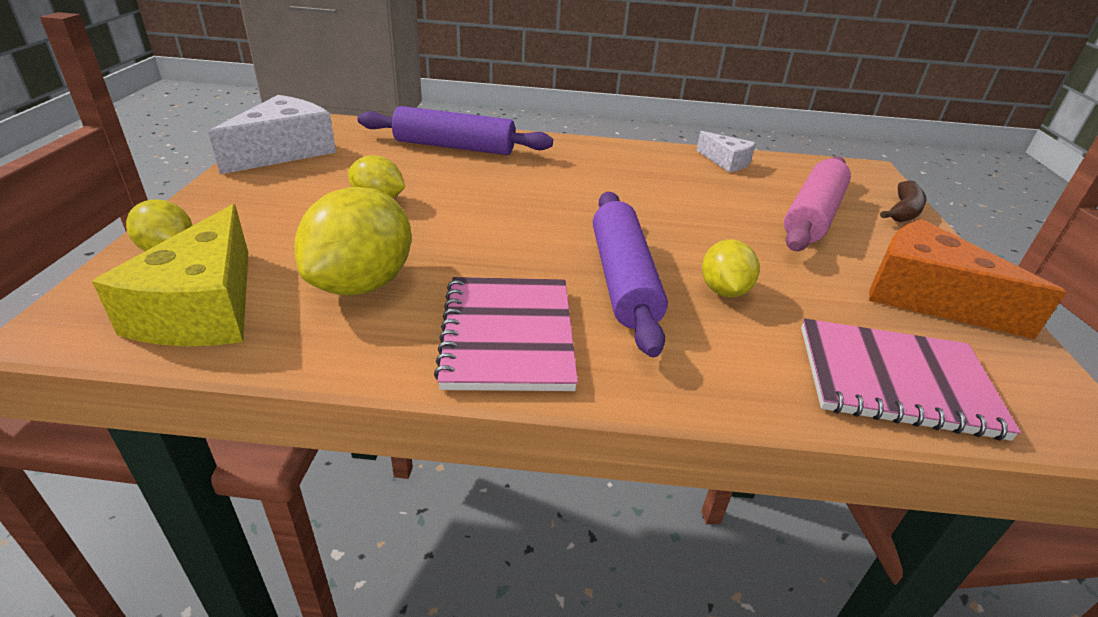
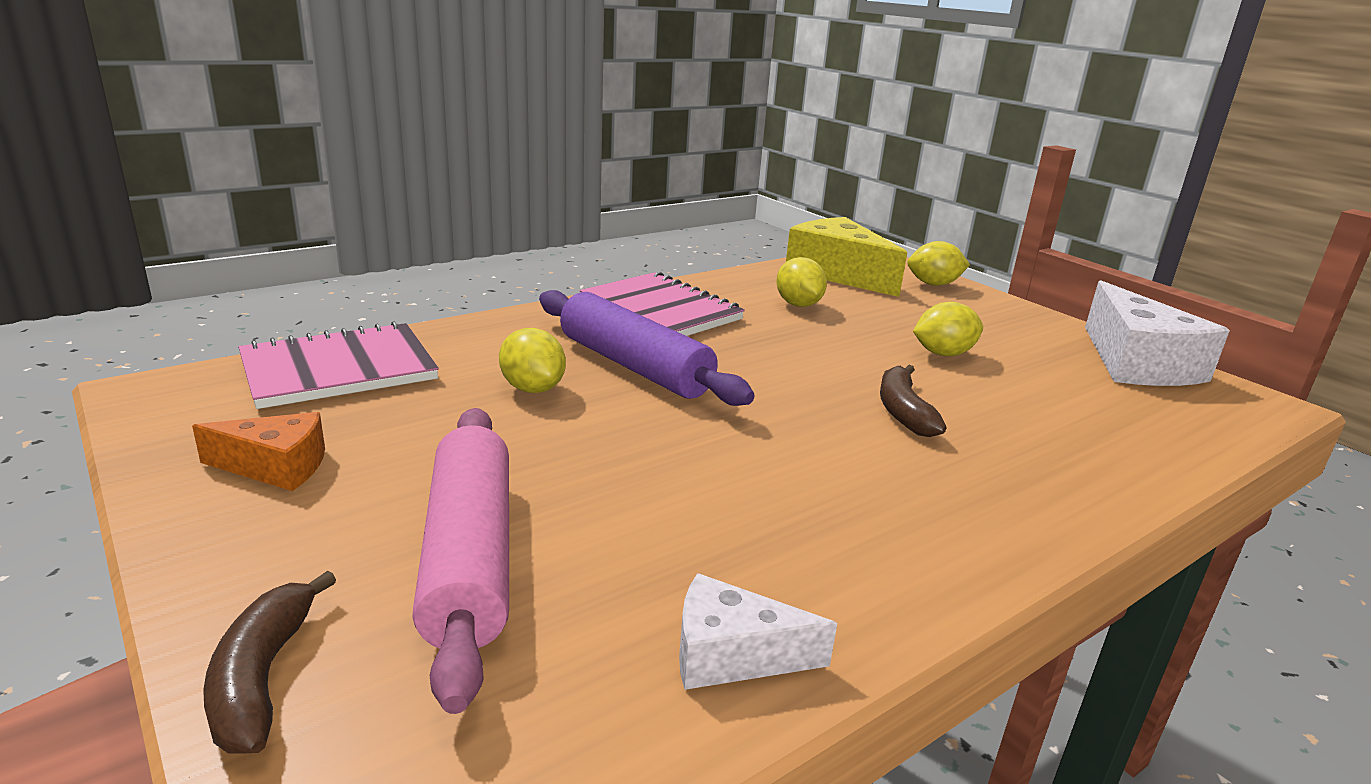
camera: 140 degrees right, 10 degrees down
(362, 283) = (798, 305): yellow lemon -> yellow lemon, size x0.57
(454, 147) = (1077, 446): purple rolling pin -> none
(499, 186) = (903, 411): none -> brown banana
(927, 297) = (276, 467): orange cheese -> orange cheese, size x0.55

